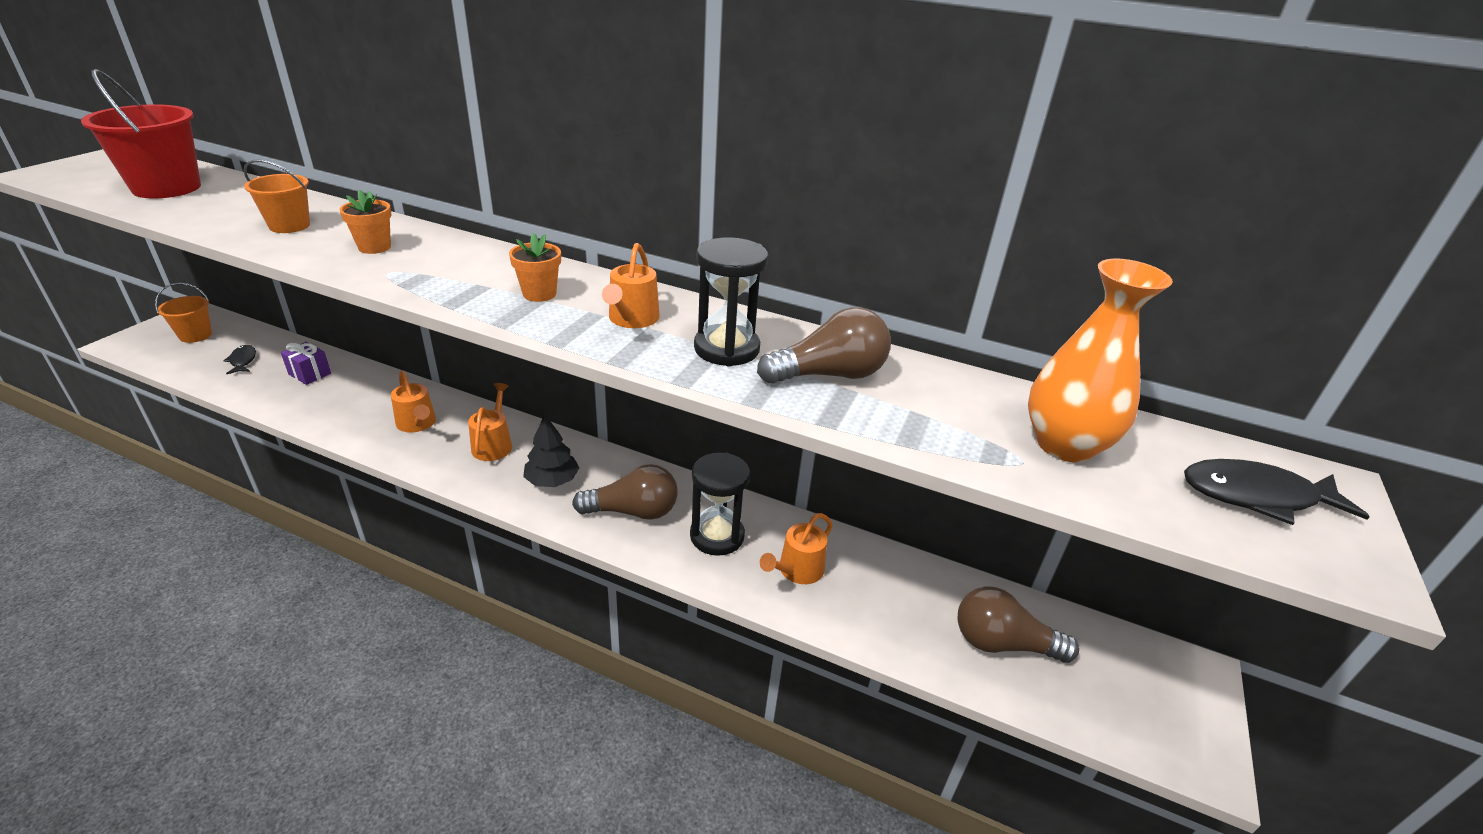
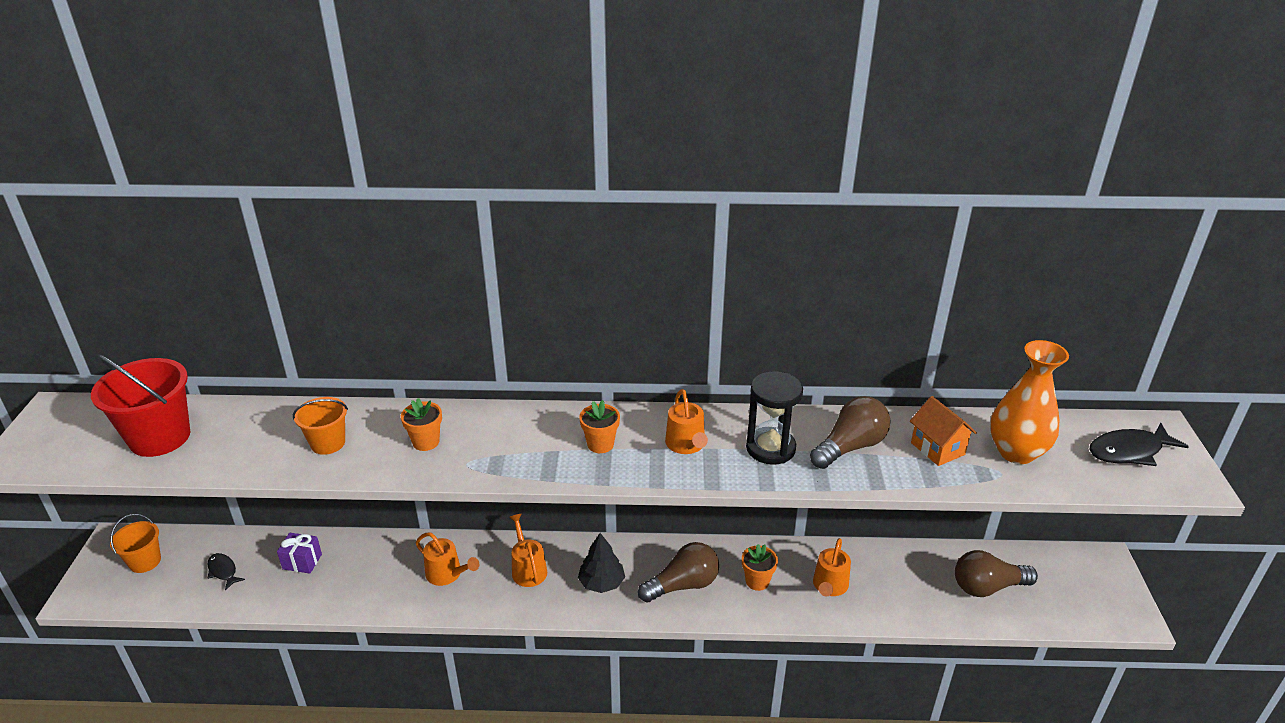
camera: 20 degrees left, 0 degrees up
(717, 536) = (757, 581): black hourglass -> orange flower pot
(948, 409) = (937, 448): none -> orange house

